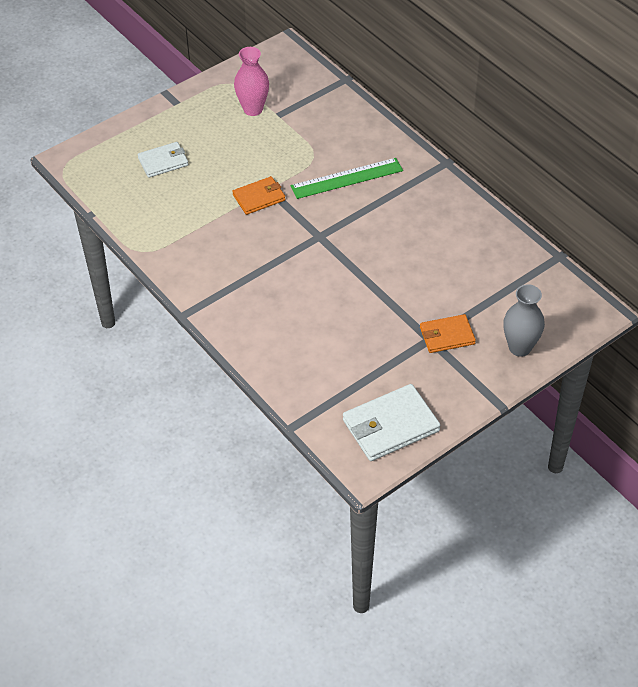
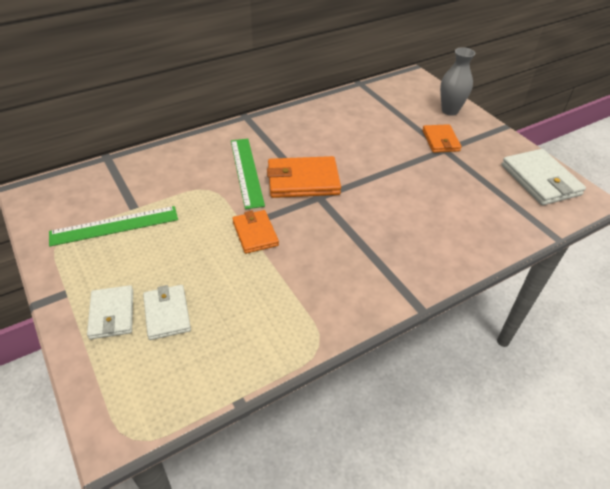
camera: 85 degrees left, 5 degrees down
(159, 133) = (112, 314): none -> white wallet
(253, 109) = (114, 226): pink vase -> green ruler
(342, 221) = (303, 181): none -> orange wallet

